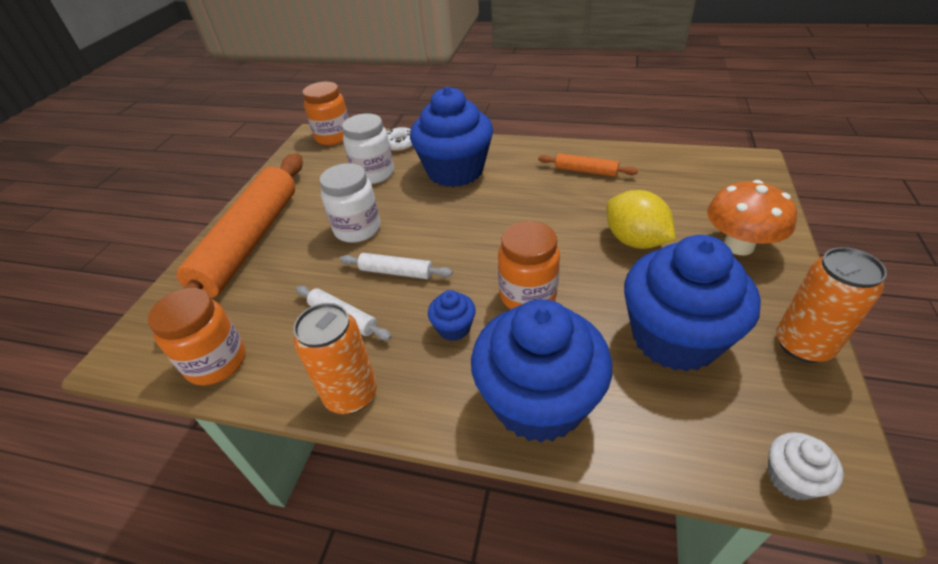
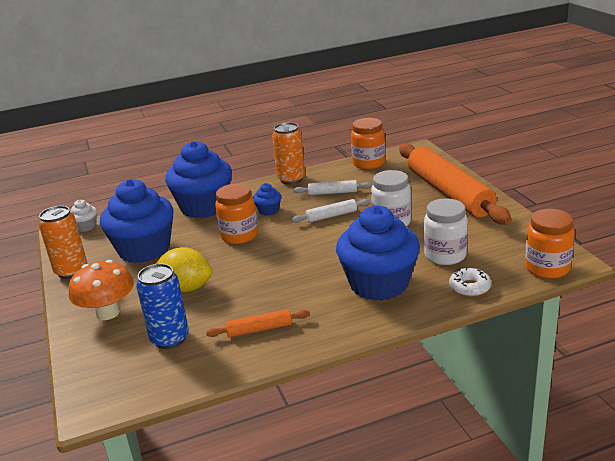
camera: 145 degrees right, 15 degrees down
(671, 191) = (170, 339): none -> blue can

